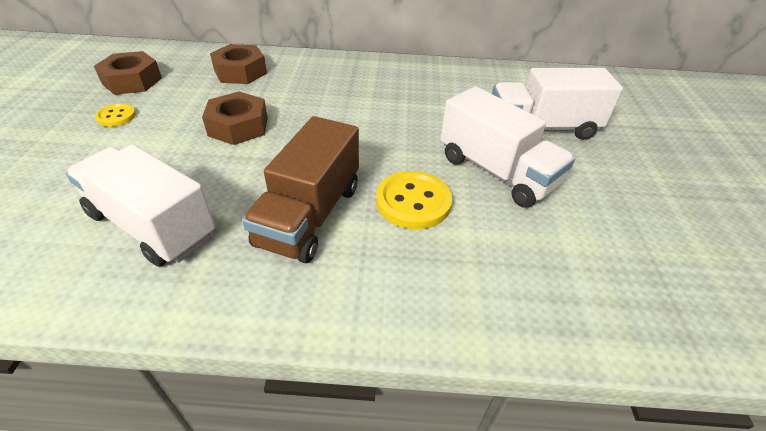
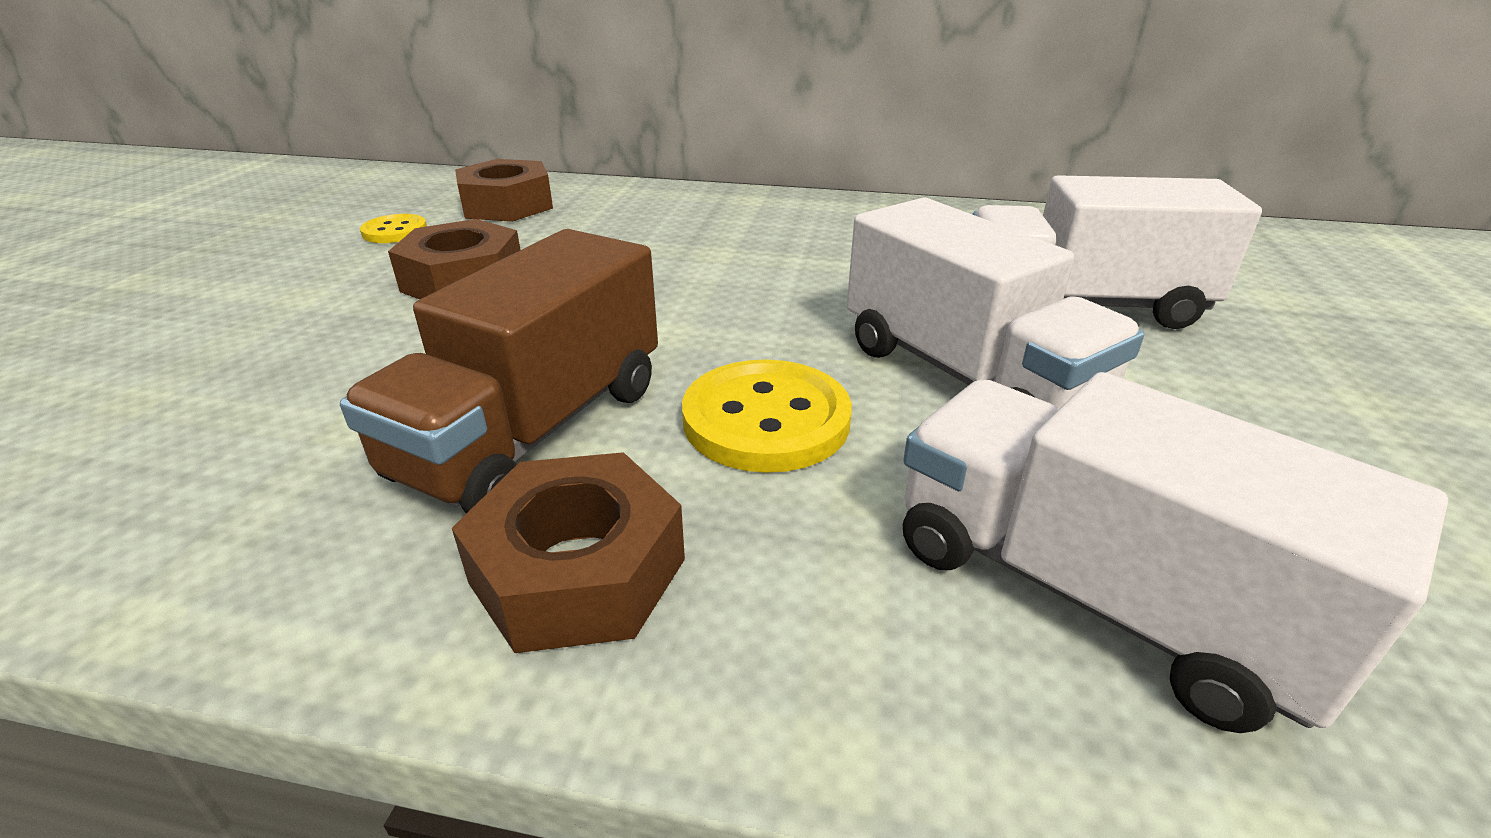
camera: 10 degrees right, 10 degrees down
(116, 116) = (257, 258): yellow button -> yellow button (395, 231)
(132, 81) = (316, 212): brown nut -> brown nut (578, 571)
(152, 225) = (211, 428): white truck -> white truck (1093, 594)

